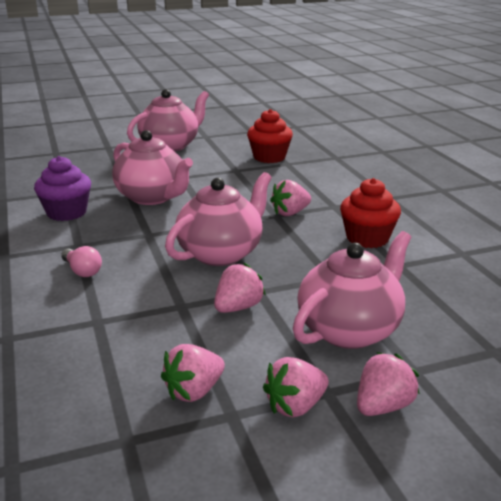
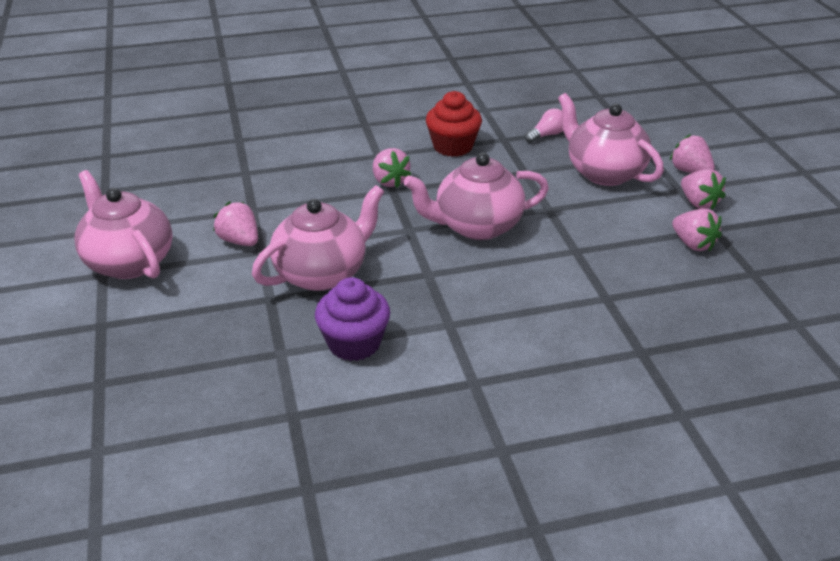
camera: 85 degrees left, 10 degrees up
(82, 271) = (512, 315): pink light bulb -> pink light bulb (546, 135)
(221, 253) = (476, 226): pink teapot -> pink teapot turned 60 degrees counterclockwise
(238, 307) = (576, 220): pink strawberry -> pink strawberry (239, 241)
(269, 157) = (218, 183): red cupcake -> none

